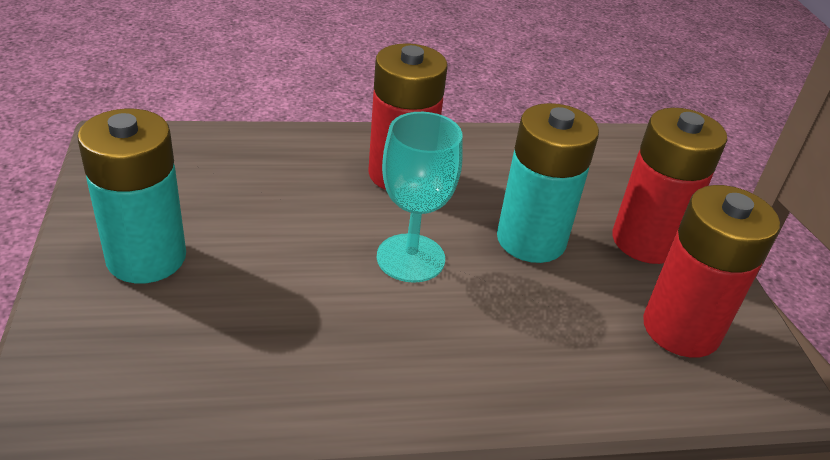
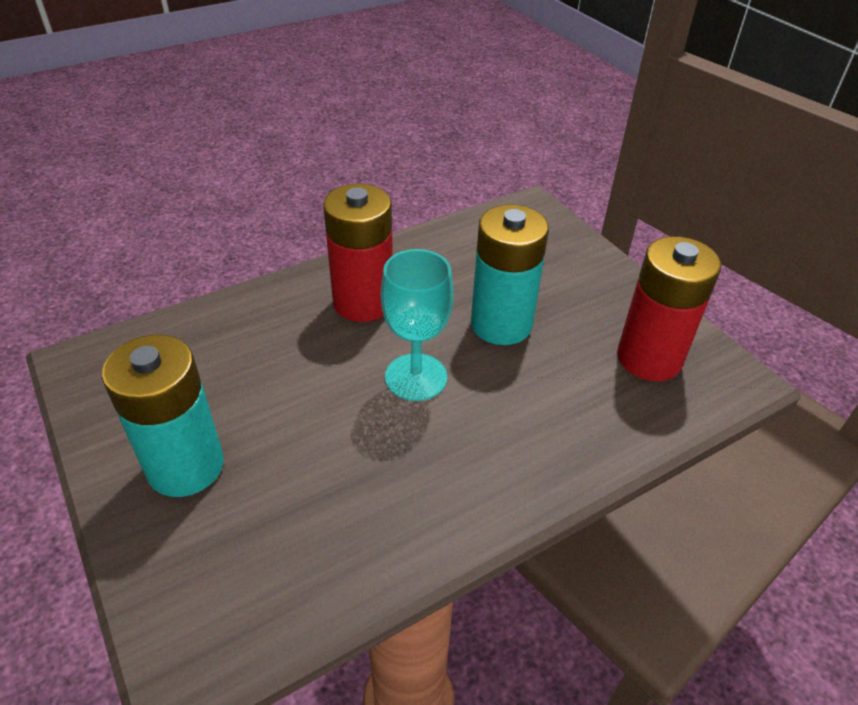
camera: 20 degrees left, 5 degrees up
(645, 241) = (586, 293): red battery -> none

